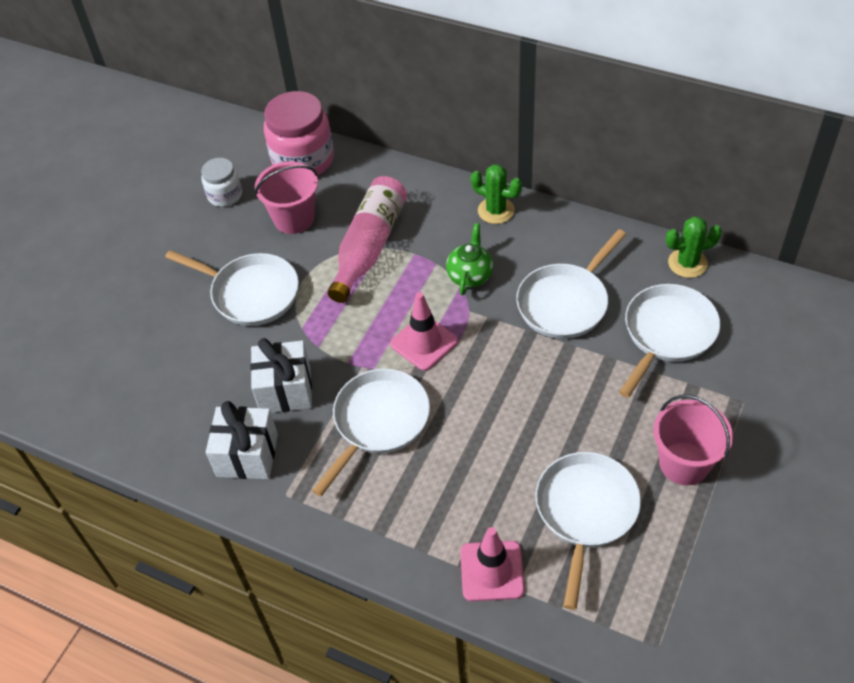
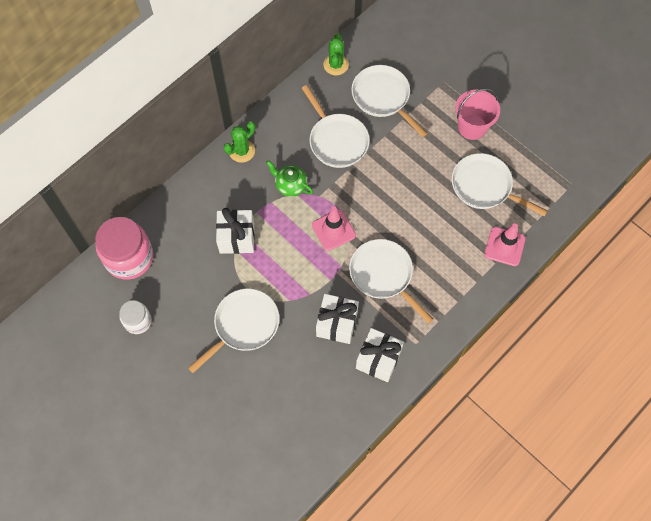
camera: 75 degrees left, 15 degrees up
(294, 218) = (186, 279): pink bucket -> none
(369, 247) = (237, 238): pink bottle -> white gift

